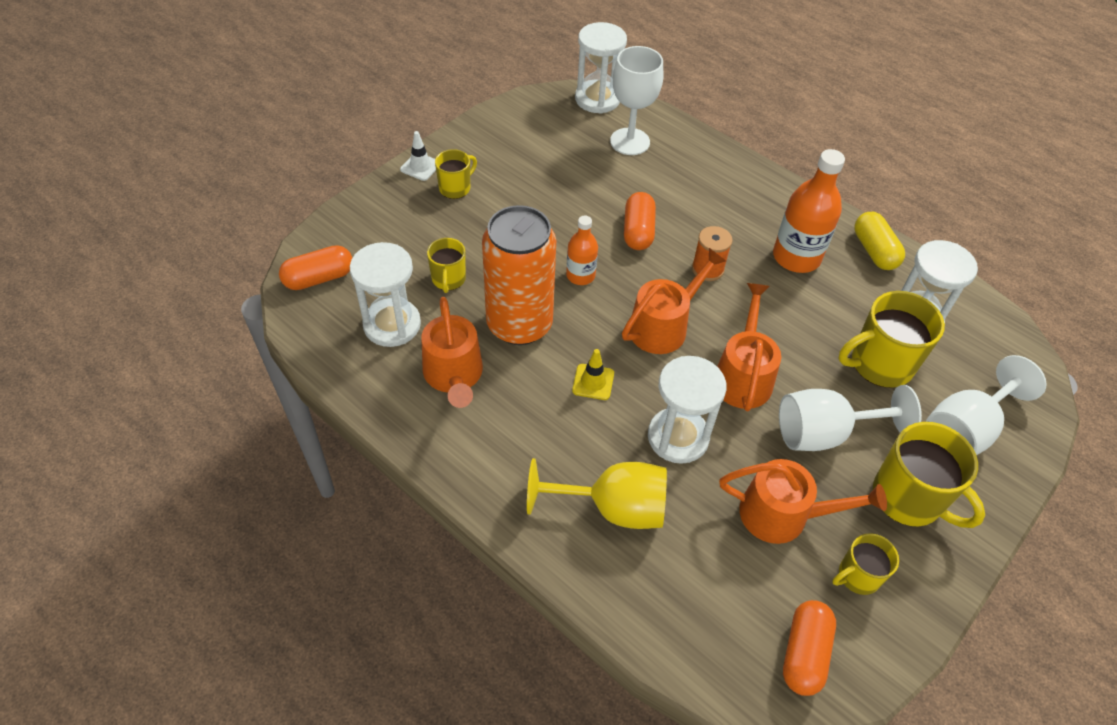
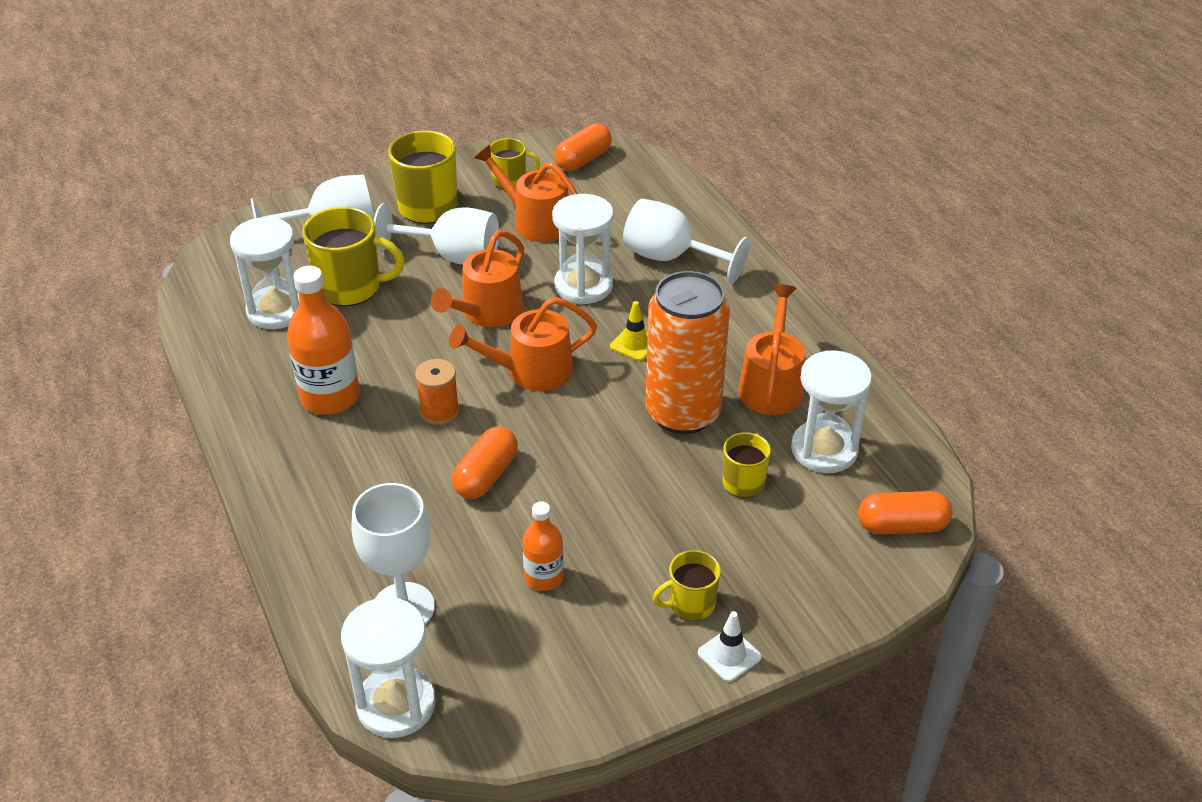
camera: 155 degrees left, 10 degrees down
(580, 275) = (587, 444): orange bottle -> orange bottle (544, 577)
(612, 508) = (670, 258): yellow goblet -> white goblet
(874, 251) = (239, 380): yellow capsule -> none

